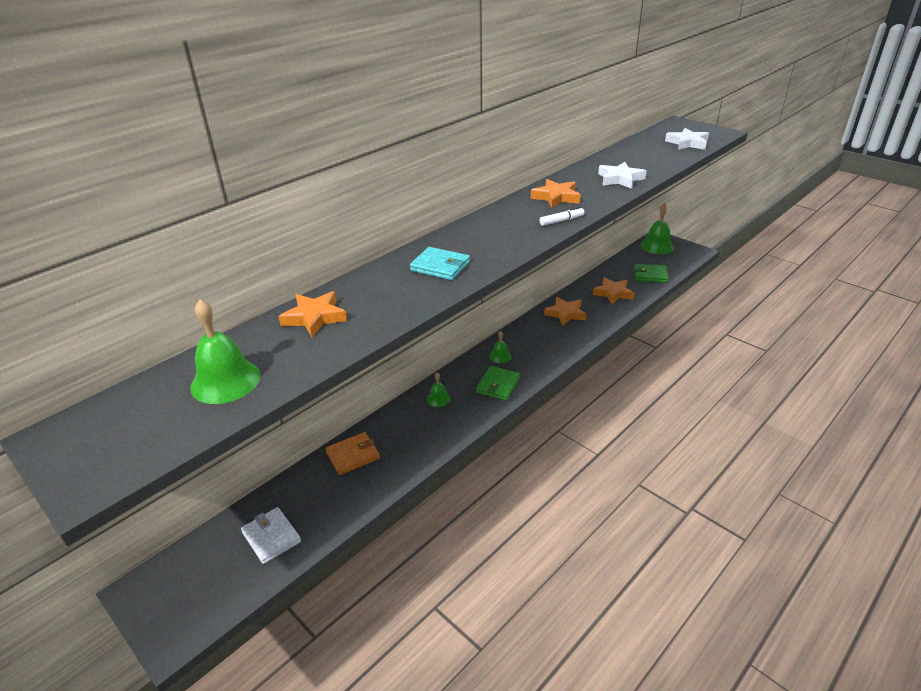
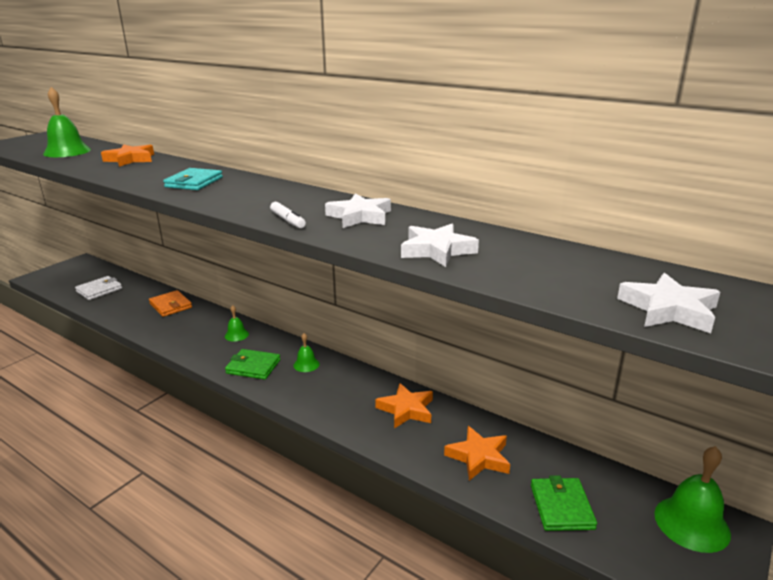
camera: 80 degrees right, 10 degrees down
(556, 197) = (359, 216): orange star -> white star

